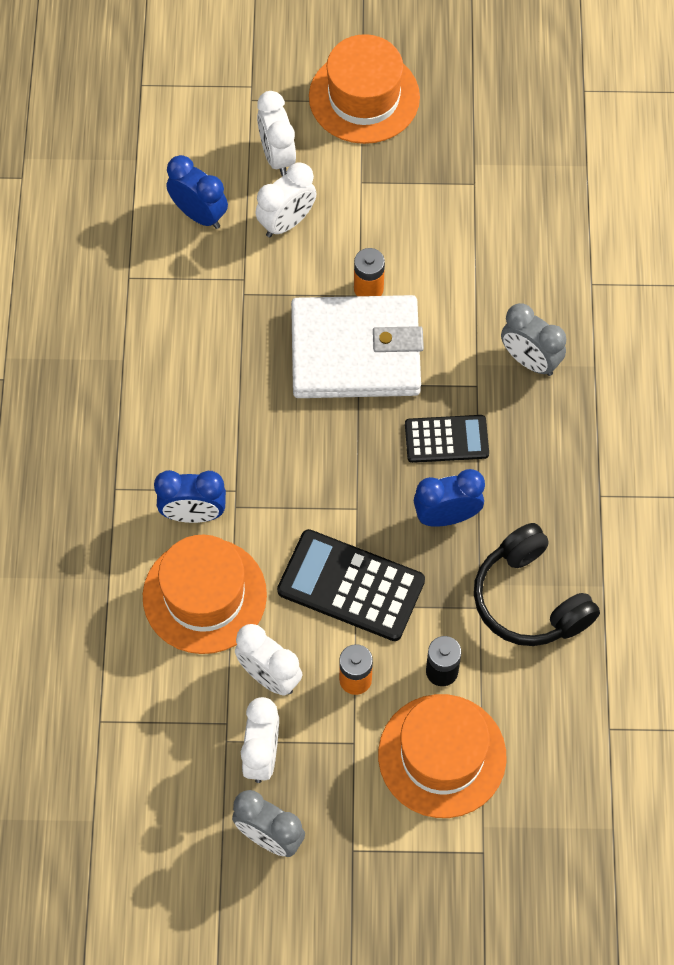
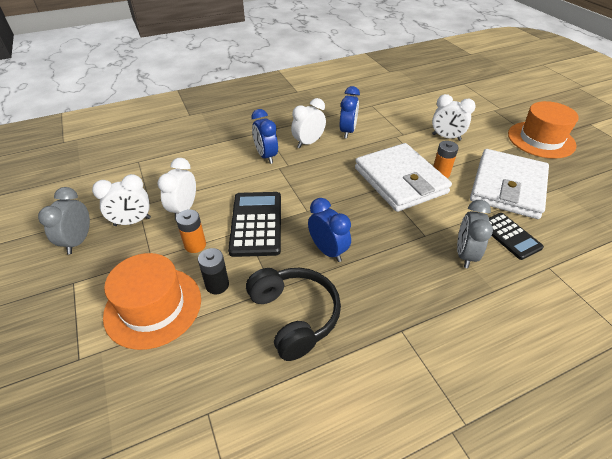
camera: 65 degrees right, 20 degrees down
(199, 214) = (421, 113): blue clock -> blue clock (347, 131)
(204, 595) = (222, 173): orange hat -> none
(277, 156) = (476, 125): white clock -> white clock (308, 143)
(441, 223) = (508, 187): none -> white wallet
(446, 439) = (379, 233): black calculator -> black calculator (510, 236)
(530, 599) = (294, 316): black headphones -> black headphones turned 120 degrees clockwise

